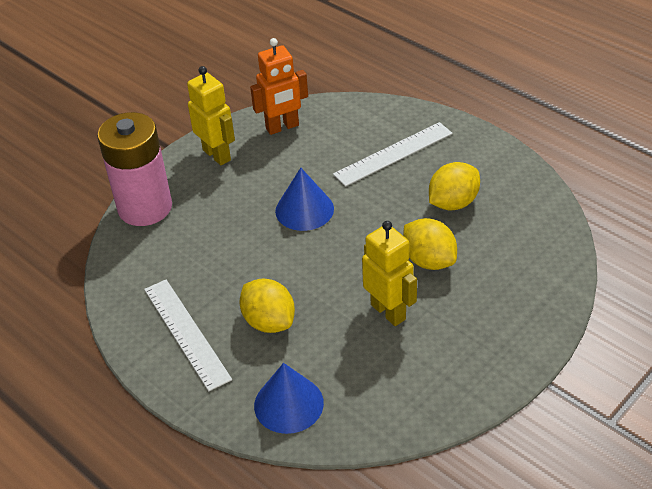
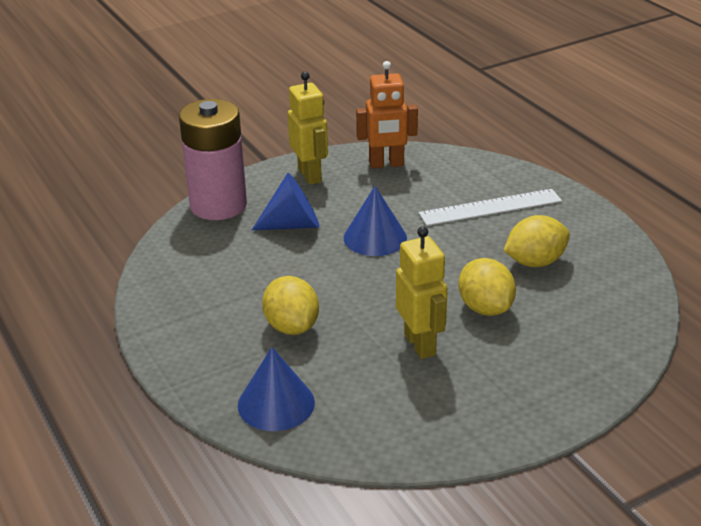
camera: 15 degrees right, 10 degrees down
(186, 333) = (204, 318): white ruler -> none
(224, 213) = (293, 224): none -> blue cone

